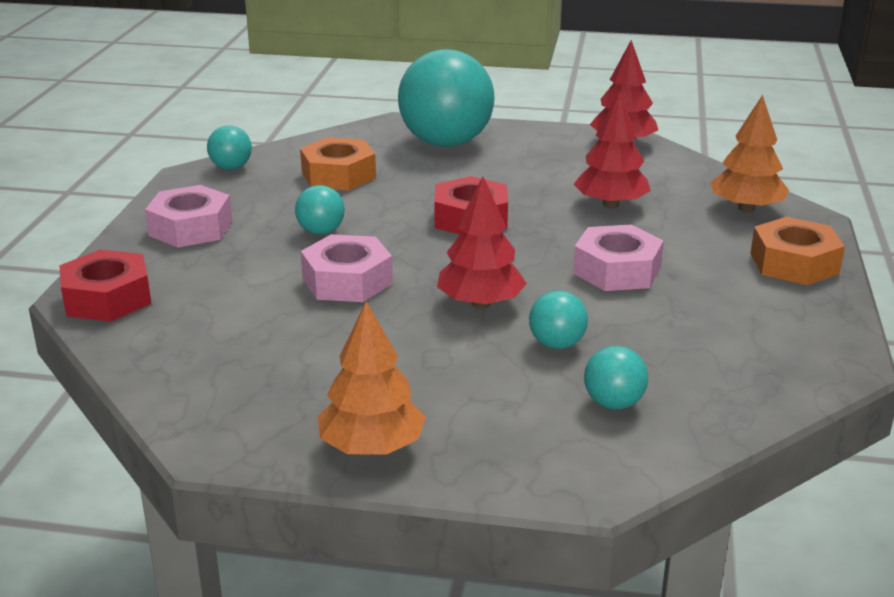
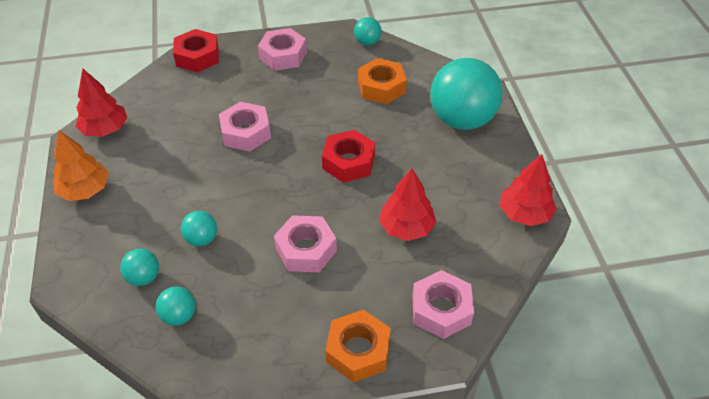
camera: 70 degrees right, 20 degrees up
(321, 232) = (301, 104): turquoise ball -> turquoise ball (179, 316)
(480, 303) = (239, 194): red tree -> red tree (105, 129)
(746, 208) = (441, 310): orange tree -> pink nut

